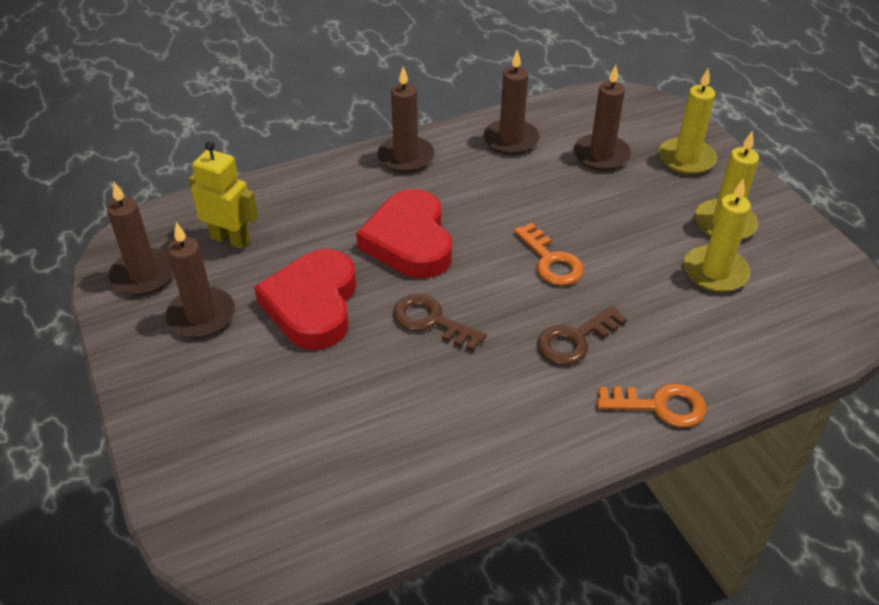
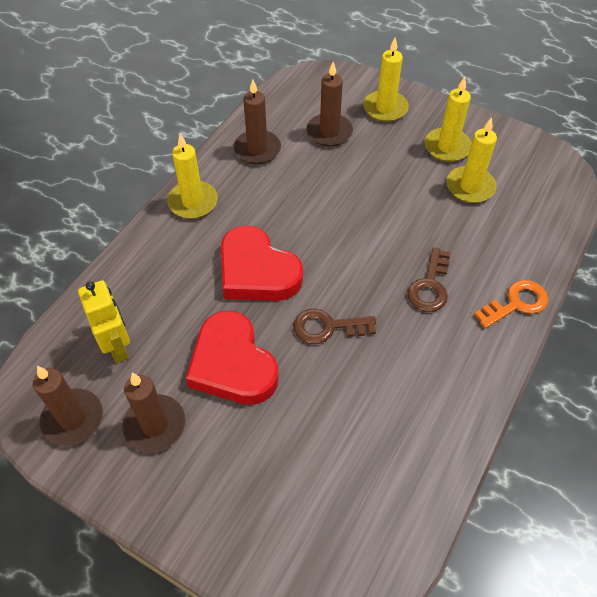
camera: 35 degrees left, 10 degrees up
(230, 239) = (118, 346): yellow robot -> yellow robot turned 75 degrees clockwise
(406, 157) = (193, 202): brown candle -> yellow candle
(551, 261) = (365, 234): orange key -> none

